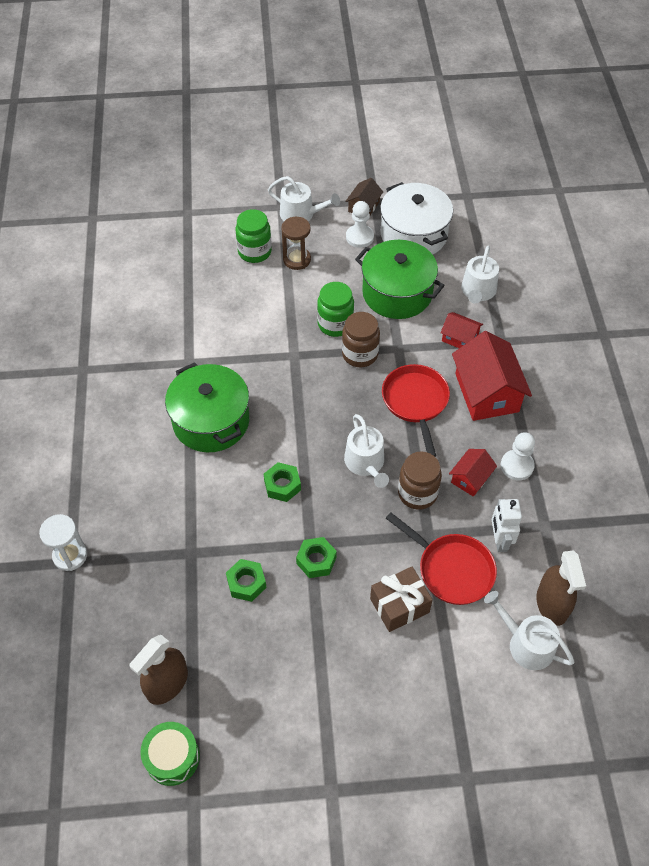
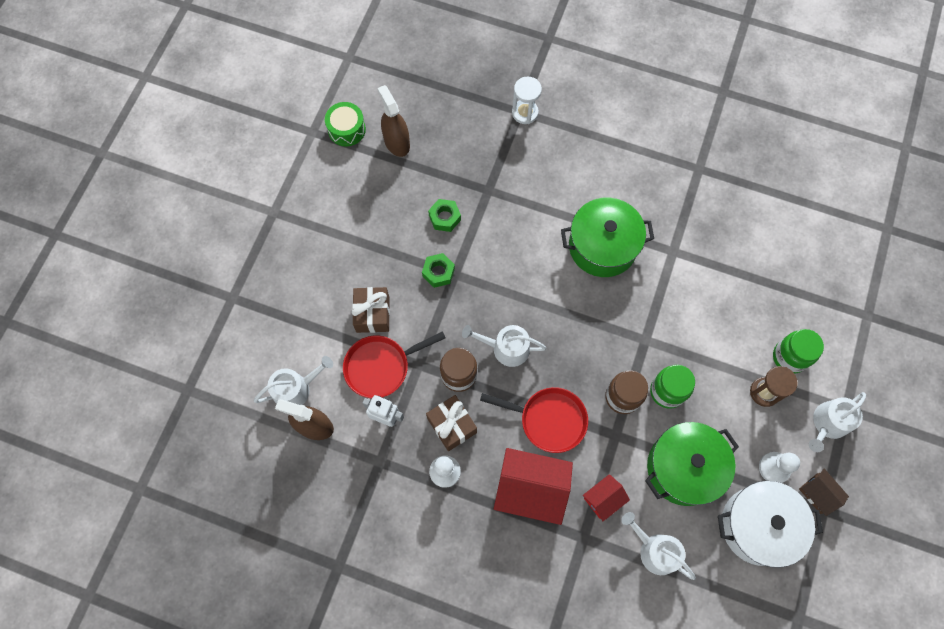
camera: 115 degrees right, 15 degrees up
(282, 485) = (515, 275): green nut -> none
(470, 478) = (452, 425): red house -> brown gift

